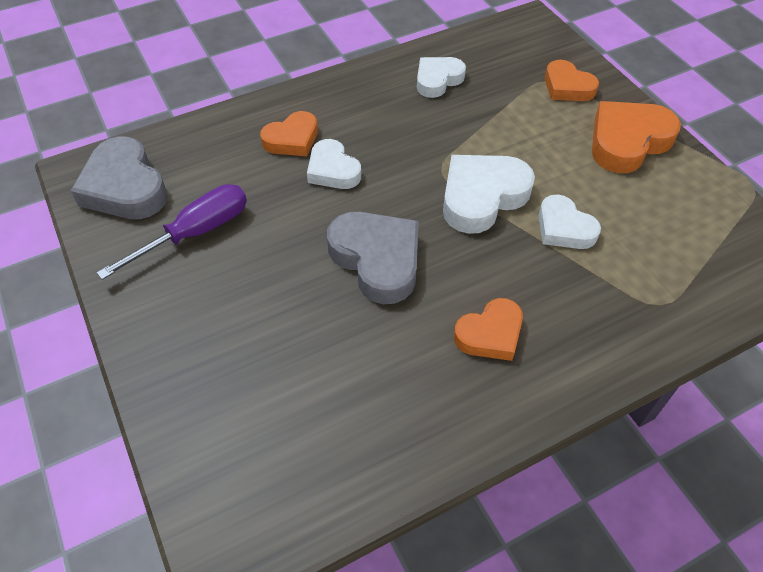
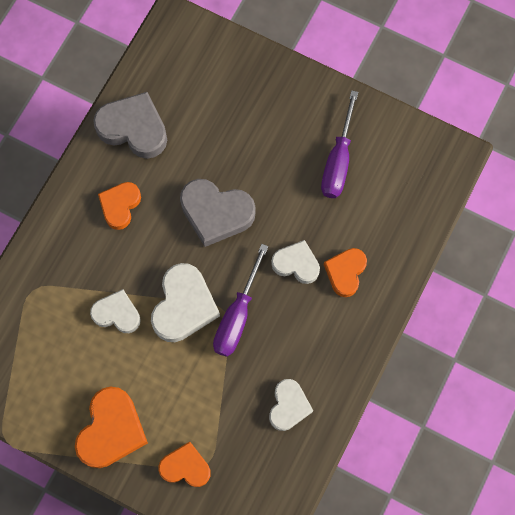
camera: 145 degrees right, 20 degrees up
(125, 187) = (413, 163): grey heart -> grey heart (133, 128)
(431, 161) = (237, 316): none -> purple screwdriver

